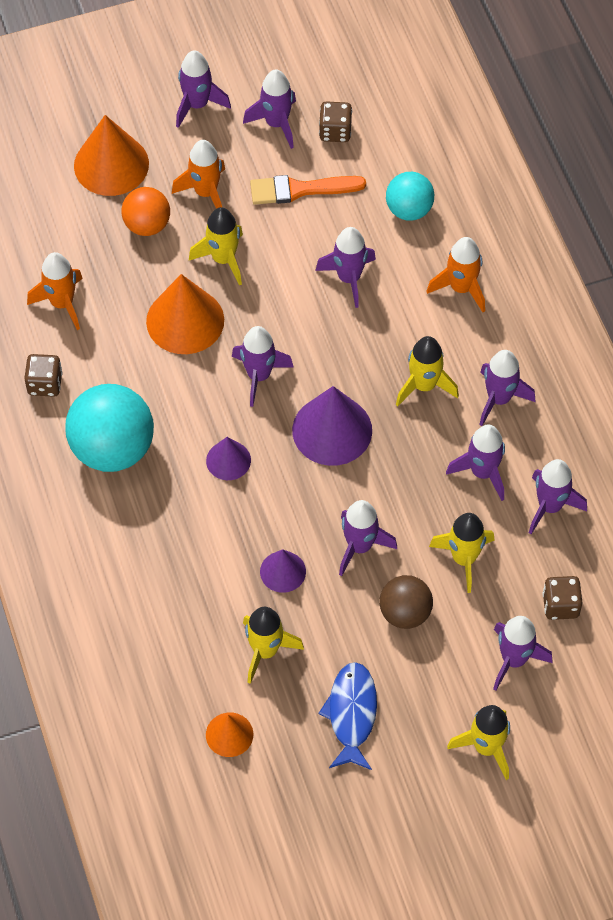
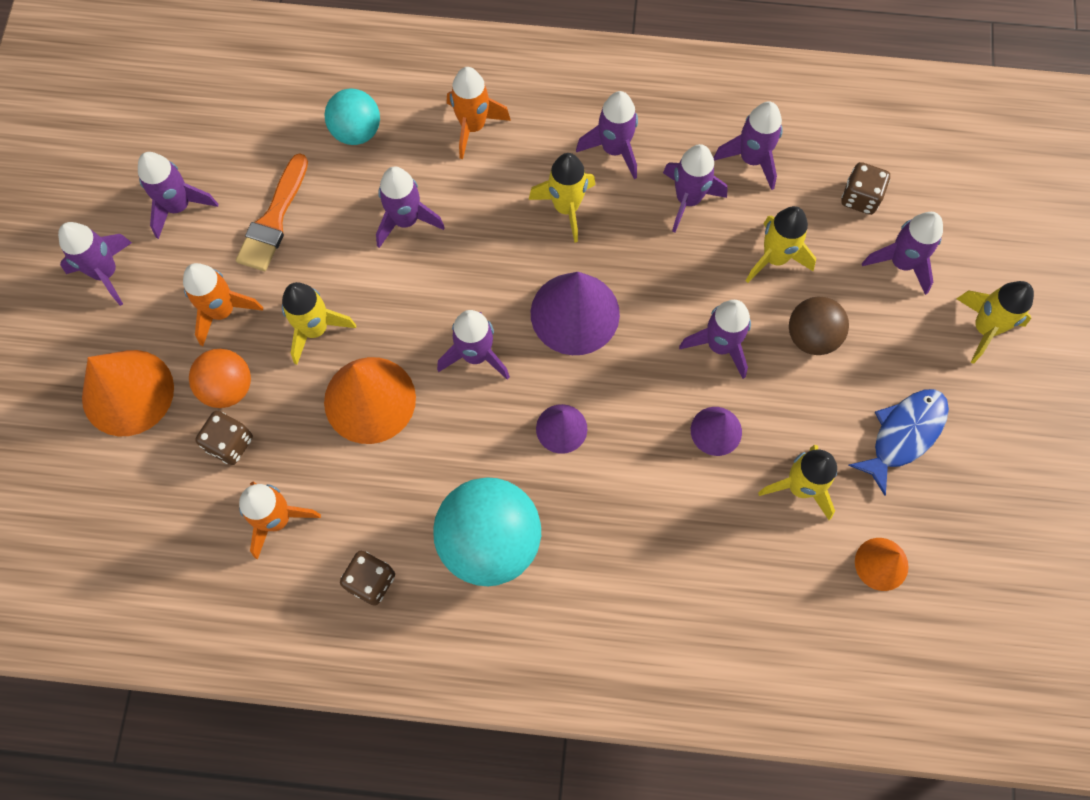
camera: 65 degrees left, 10 degrees up
(335, 131) = (223, 157): brown dice -> brown dice (230, 443)
(351, 714) = (903, 435): blue fish -> blue fish turned 105 degrees clockwise

